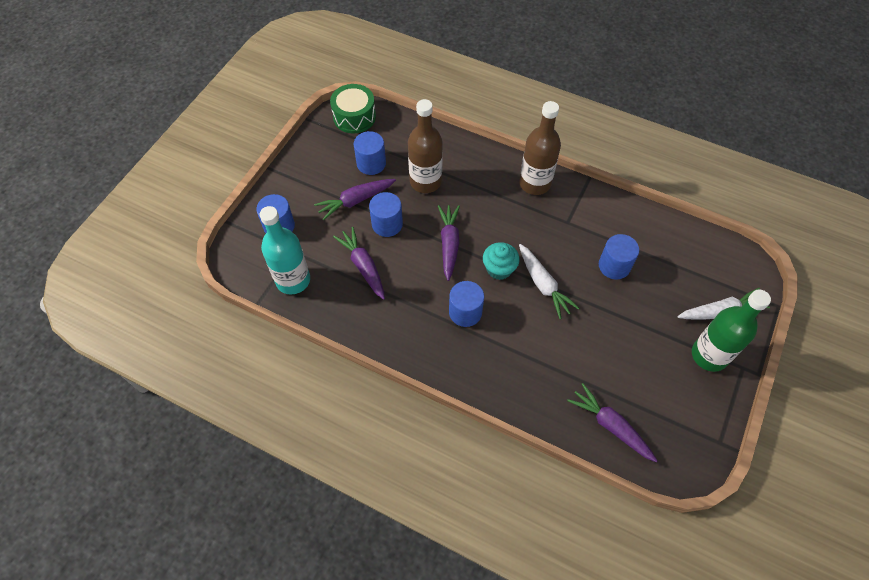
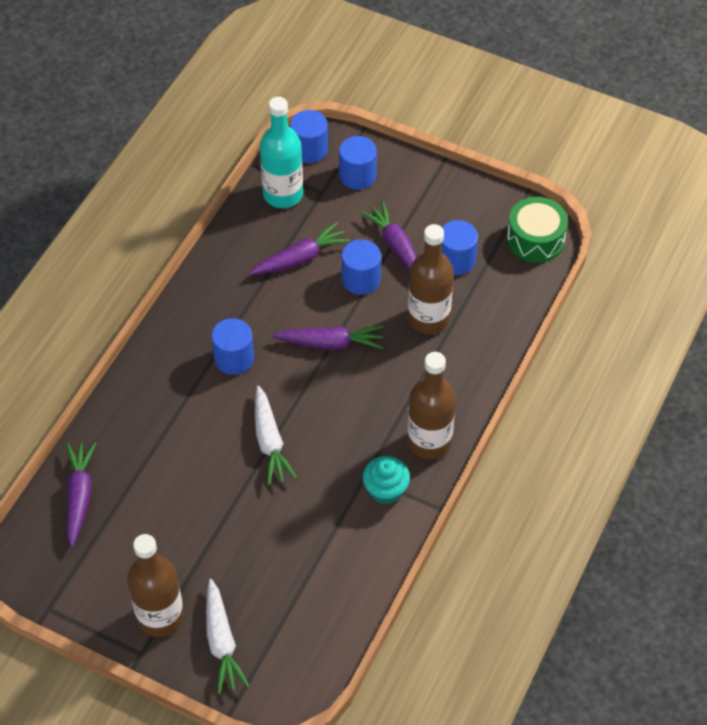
camera: 90 degrees right, 5 degrees down
(499, 269) = (293, 395): turquoise cupcake -> turquoise cupcake (385, 490)
(543, 284) = (269, 441): white carrot -> white carrot turned 75 degrees counterclockwise
(611, 426) = (79, 496): purple carrot -> purple carrot turned 45 degrees counterclockwise
(614, 266) = (295, 524): blue cylinder -> blue cylinder (309, 149)
(709, 355) = (160, 616): green bottle -> brown bottle

